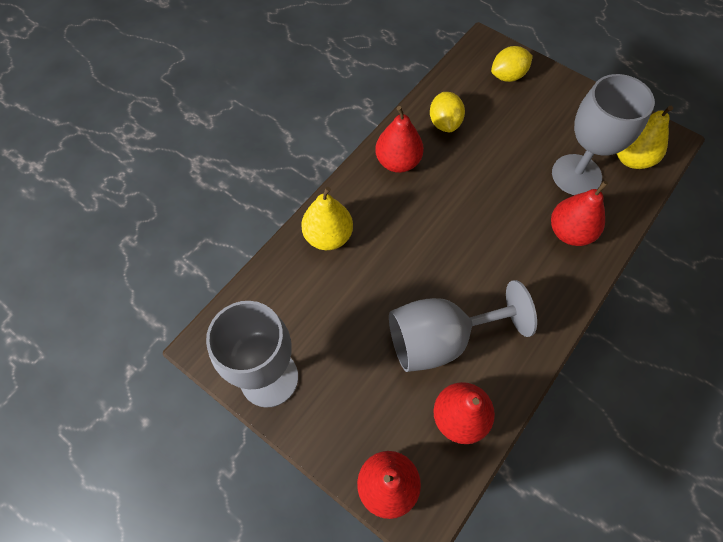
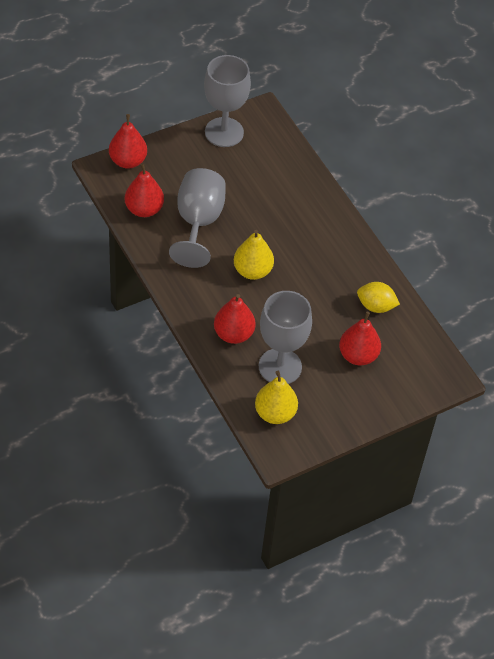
camera: 110 degrees right, 10 degrees down
(328, 236) = (309, 195): yellow pear -> yellow pear (252, 271)
(398, 162) = (352, 260): red pear -> red pear (358, 355)
(508, 76) = (405, 375): yellow lemon -> none

